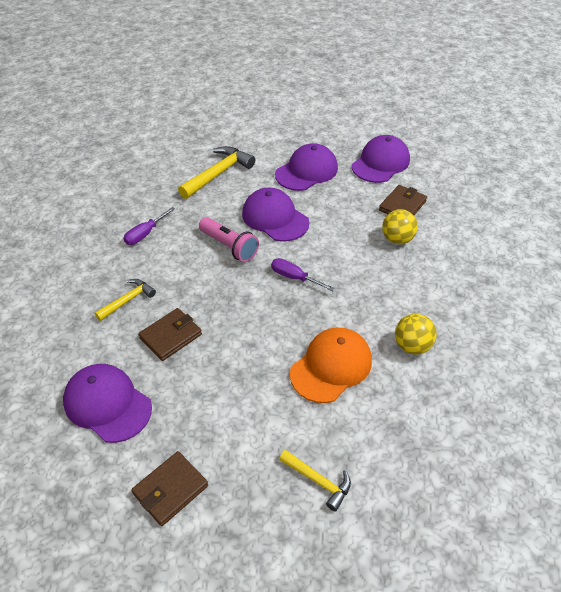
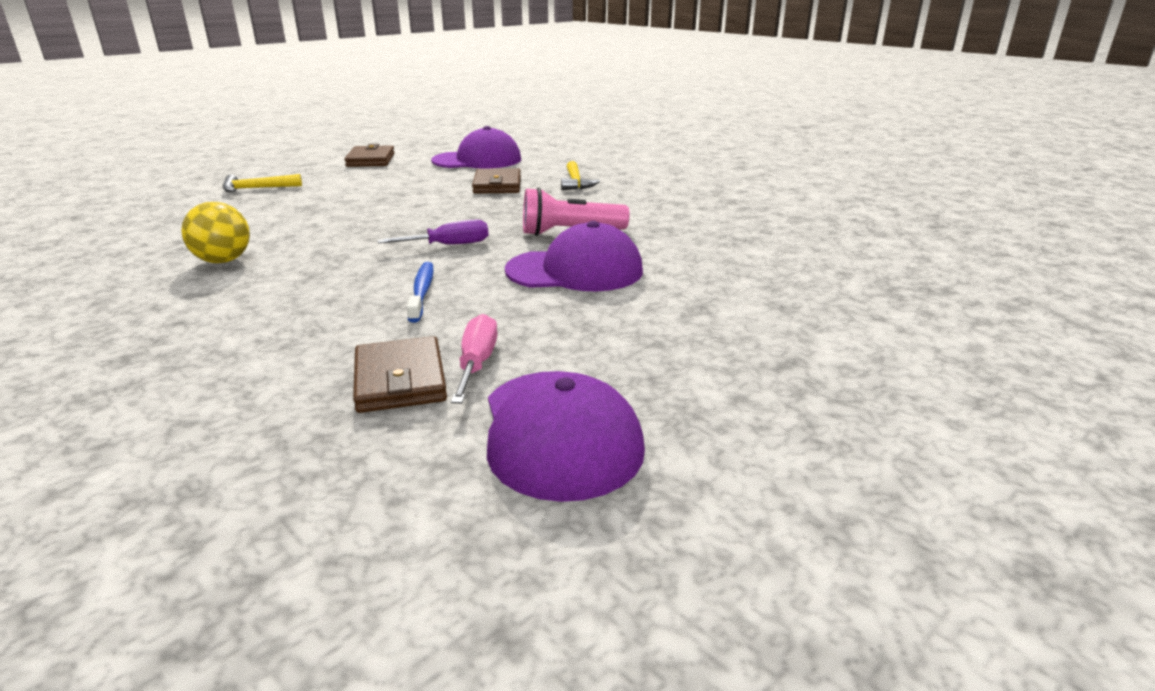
camera: 130 degrees right, 20 degrees down
(145, 234) = (669, 206): purple screwdriver -> none
(218, 173) = (750, 270): yellow hammer -> none
(306, 171) = (656, 336): purple cap -> none
(331, 366) = (313, 222): orange cap -> none
(348, 247) = (422, 292): none -> blue toothbrush
(373, 197) = (476, 364): none -> pink screwdriver
(397, 239) = (352, 332): yellow ball -> none

